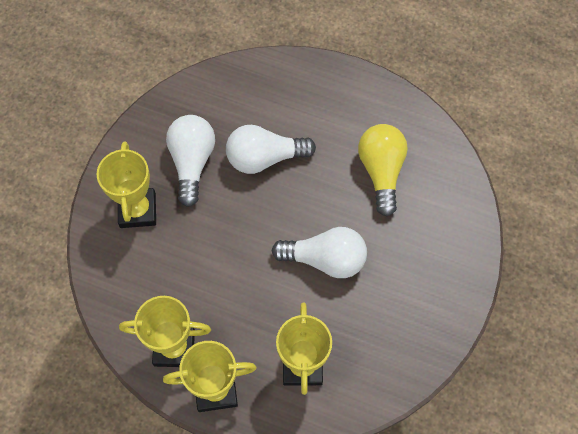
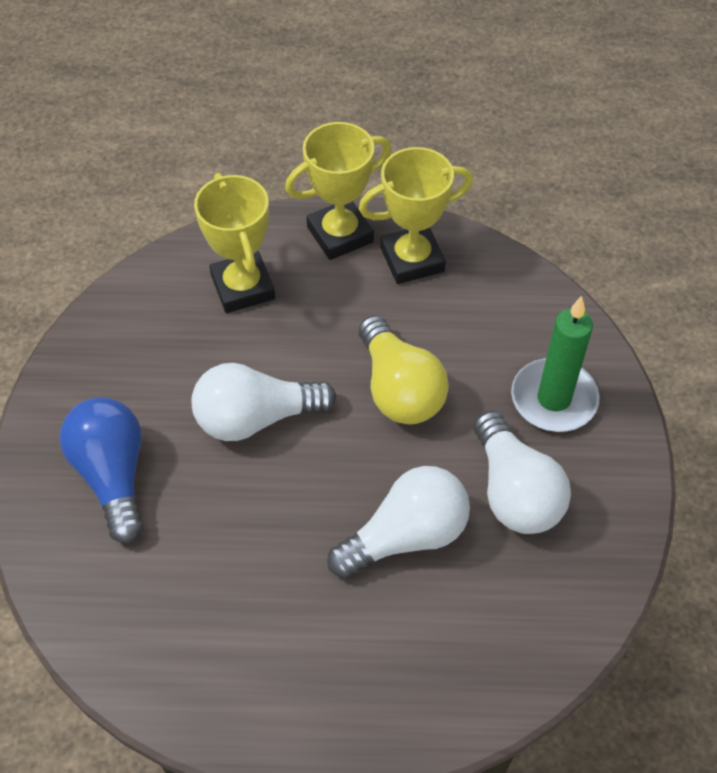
camera: 160 degrees right, 10 degrees down
(138, 210) = (553, 399): yellow trophy -> green candle
(381, 171) = (209, 576): yellow light bulb -> yellow light bulb (399, 389)
(423, 250) = (113, 475): none -> blue light bulb

